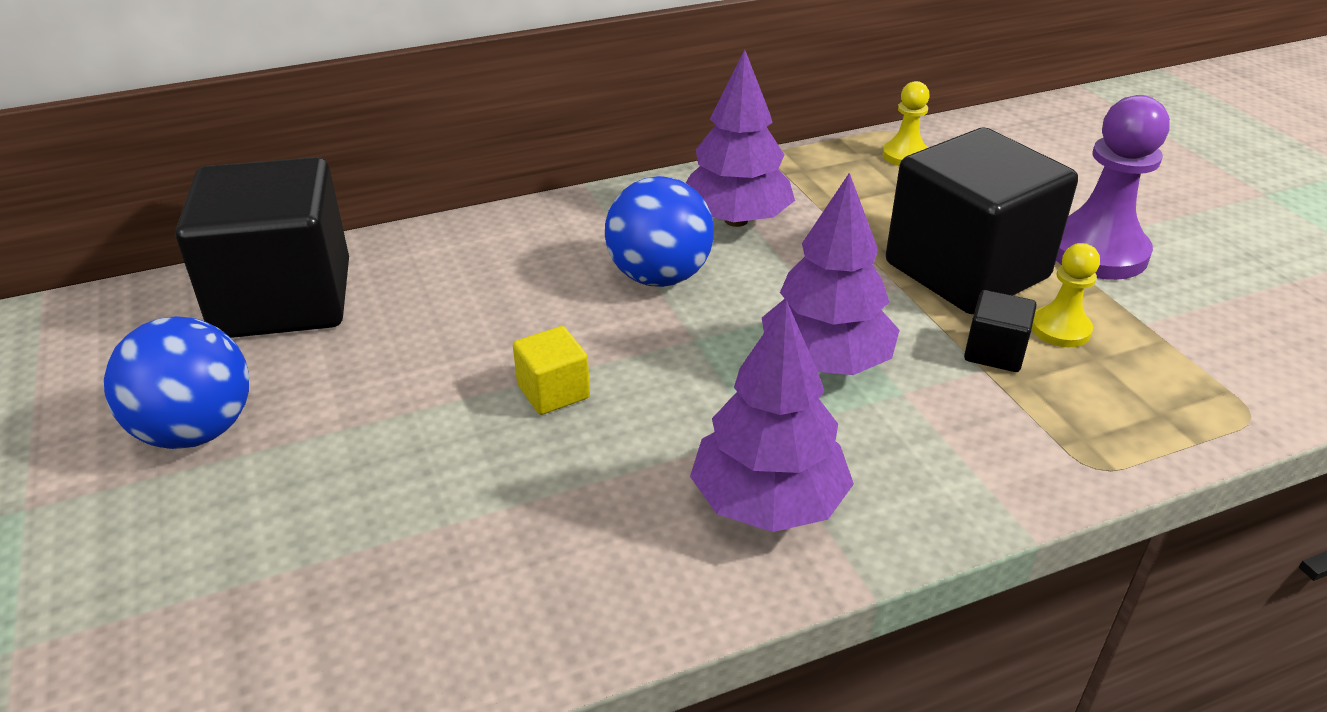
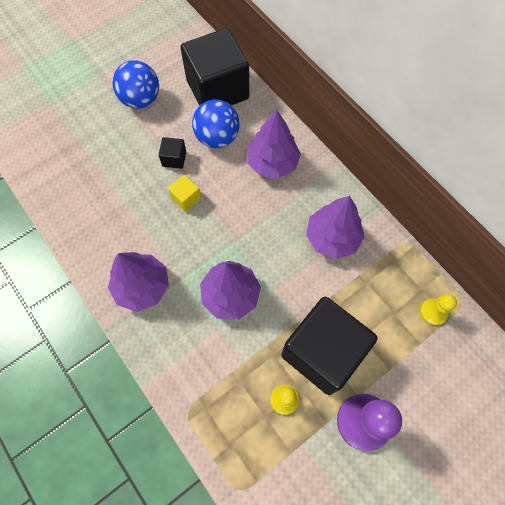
camera: 75 degrees right, 30 degrees up
(532, 258) = (272, 163): none -> purple tree
(659, 277) = (273, 216): blue ball -> blue ball (217, 137)
(994, 352) = (257, 368): black cube -> black cube (174, 159)

